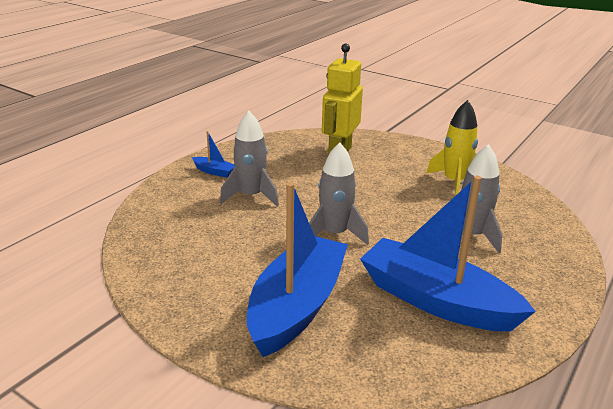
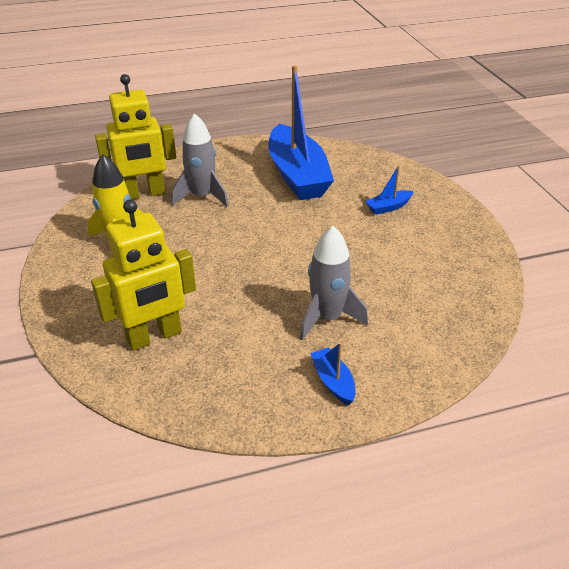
camera: 140 degrees left, 10 degrees up
(297, 306) = (388, 207): blue boat -> blue boat, size x0.40
(335, 234) = (299, 242): grey rocket -> none
(515, 217) = (144, 194): none -> yellow robot

